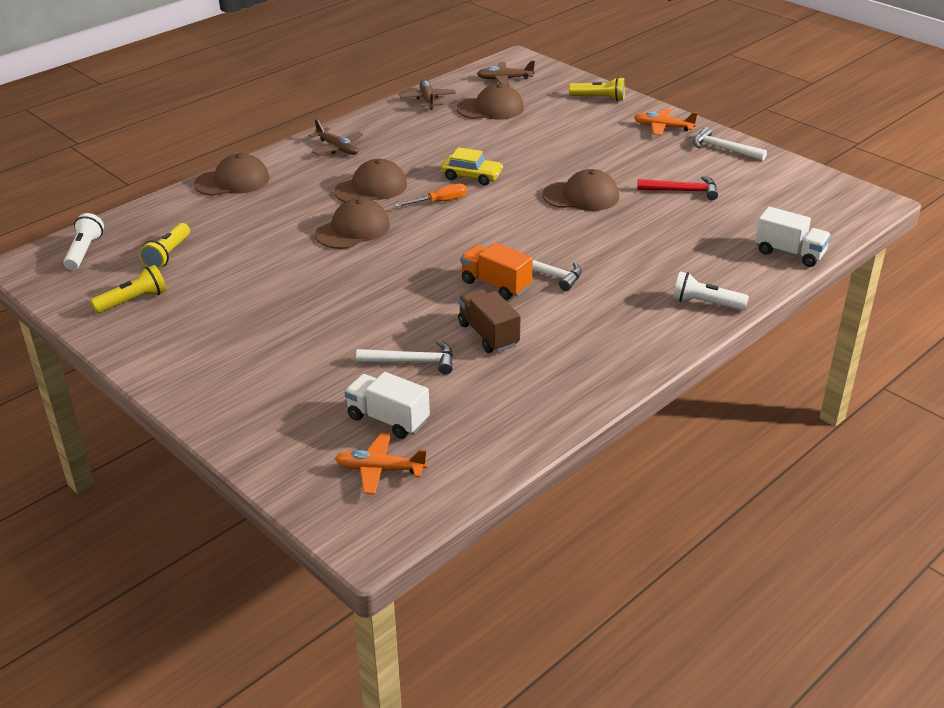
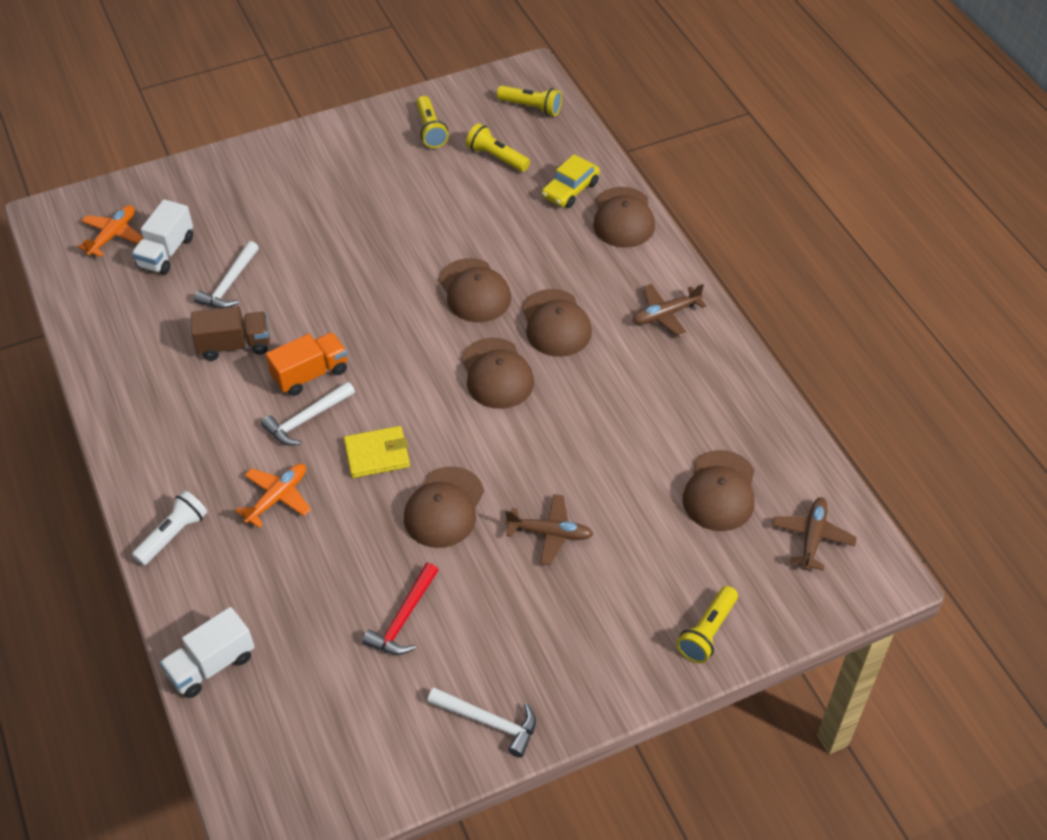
camera: 110 degrees right, 15 degrees up
(84, 251) = (531, 107): white flashlight -> yellow flashlight
(388, 419) = (166, 252): white truck -> white truck turned 150 degrees clockwise
(427, 100) = (771, 431): brown plane -> brown plane (550, 533)
(439, 202) = (496, 374): orange screwdriver -> brown cap
(471, 176) = (541, 418): yellow car -> yellow car (570, 190)
(555, 233) = (377, 454): none -> yellow wallet
(663, 127) = (584, 674): orange plane -> orange plane (277, 497)
(723, 149) = (489, 722): white hammer -> white hammer turned 60 degrees clockwise

